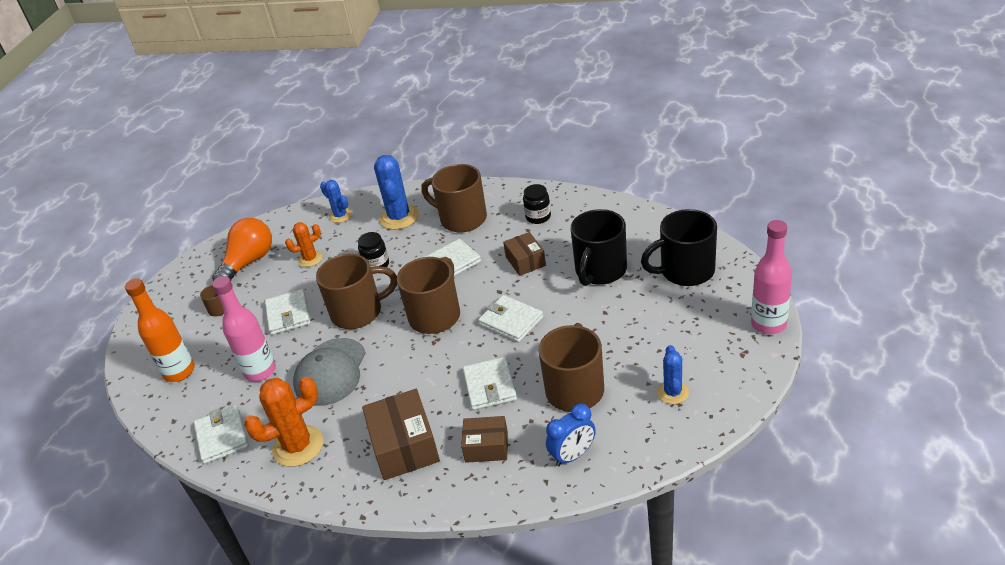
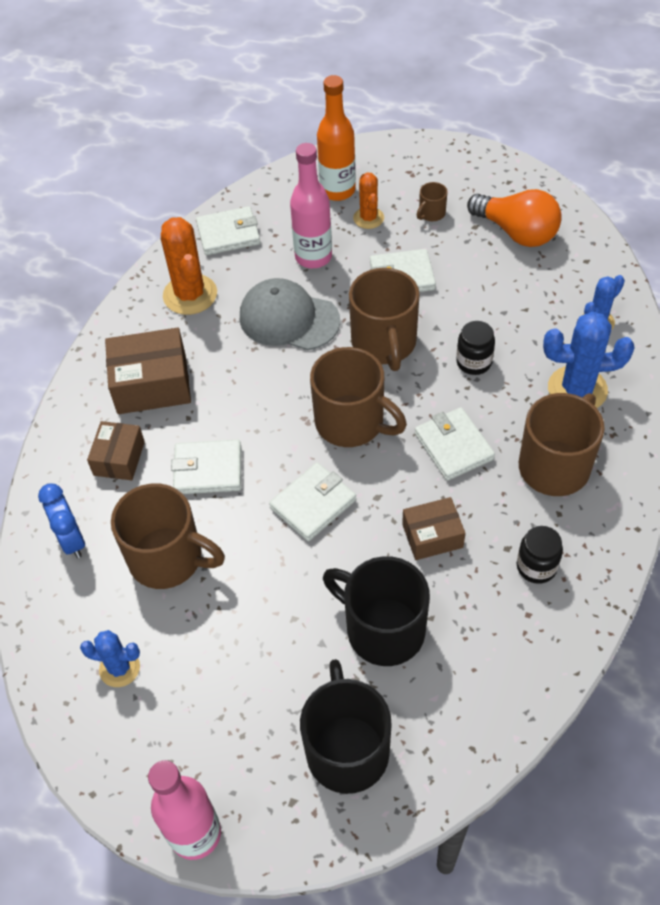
camera: 95 degrees right, 15 degrees up
(310, 259) = (506, 293): orange cactus -> orange cactus (368, 218)

